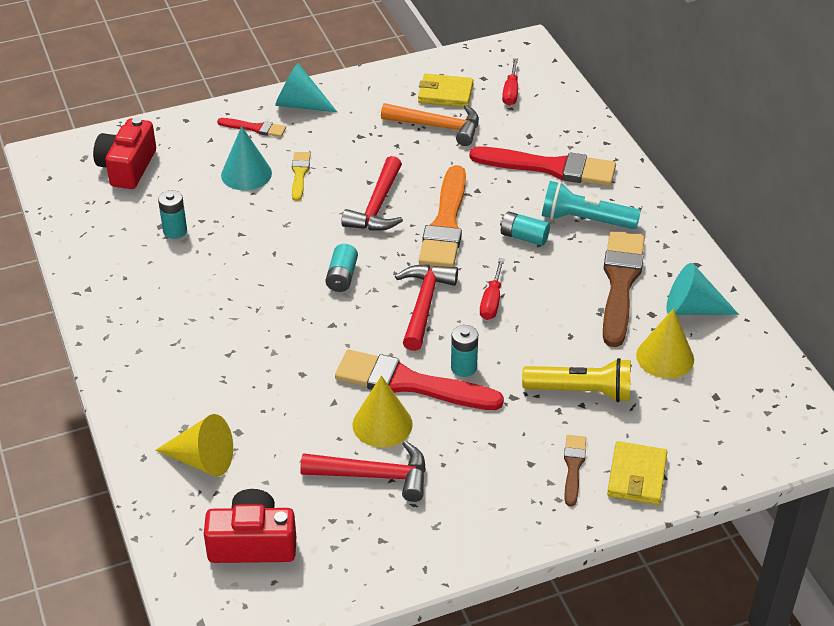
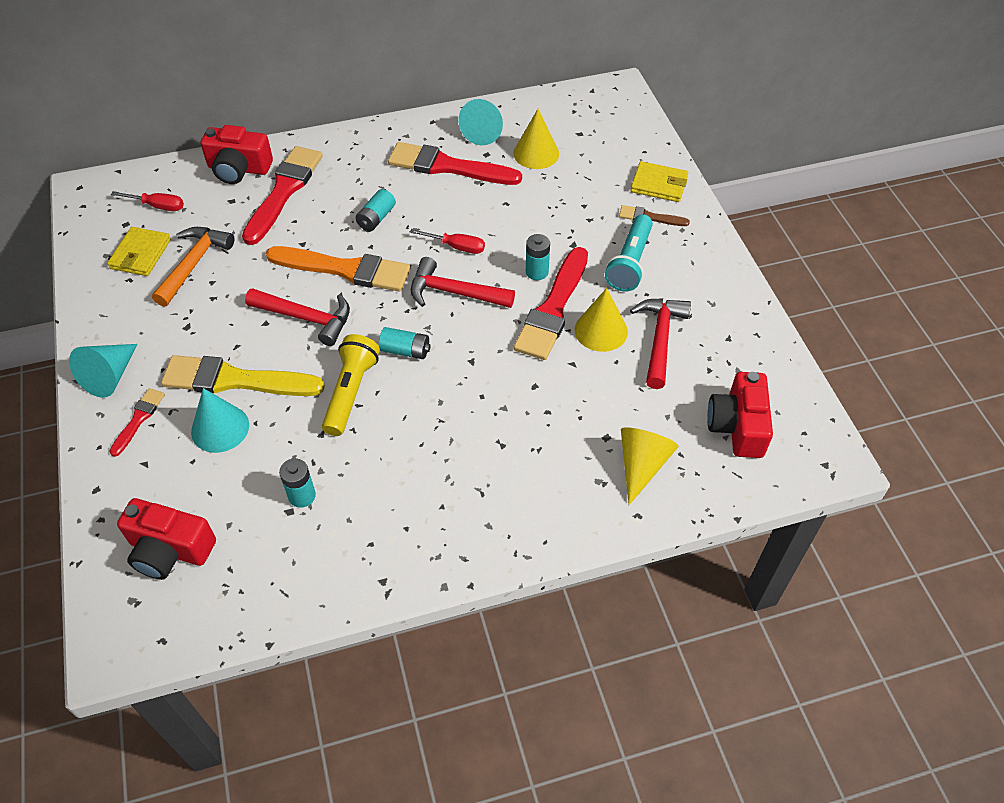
camera: 85 degrees left, 10 degrees up
(299, 174) = (236, 380): yellow brush -> yellow brush, size x2.02
(576, 133) = (239, 169): none -> red camera
(581, 392) = (570, 204): yellow flashlight -> yellow flashlight (351, 392)
(585, 220) = (363, 178): turquoise flashlight -> turquoise flashlight (629, 263)
(620, 284) = (448, 167): brown brush -> red brush

